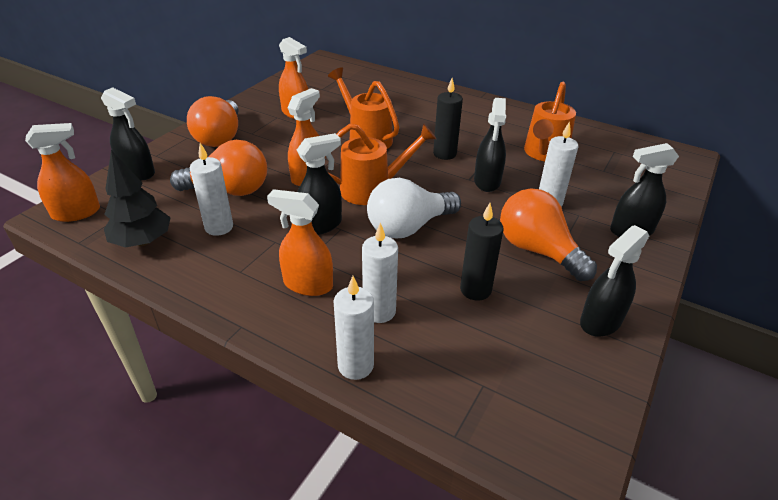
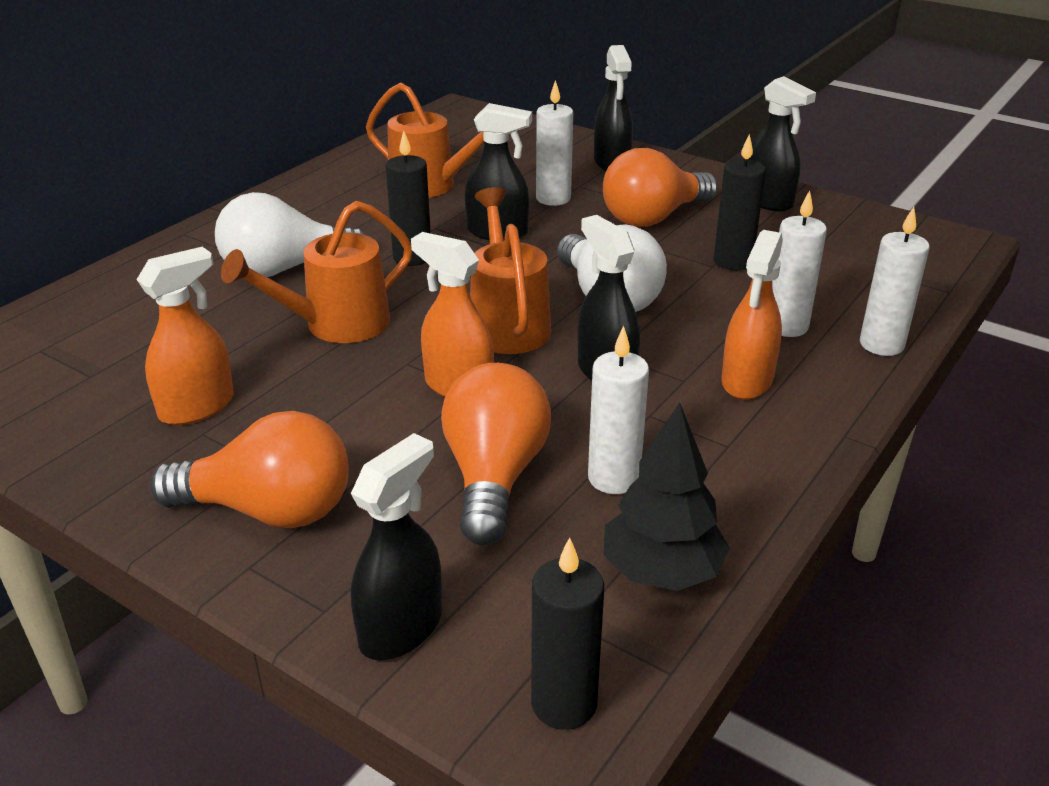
camera: 85 degrees left, 5 degrees down
(76, 213) = (564, 703): orange spray bottle -> black candle
(421, 118) = (285, 269): none -> white light bulb

